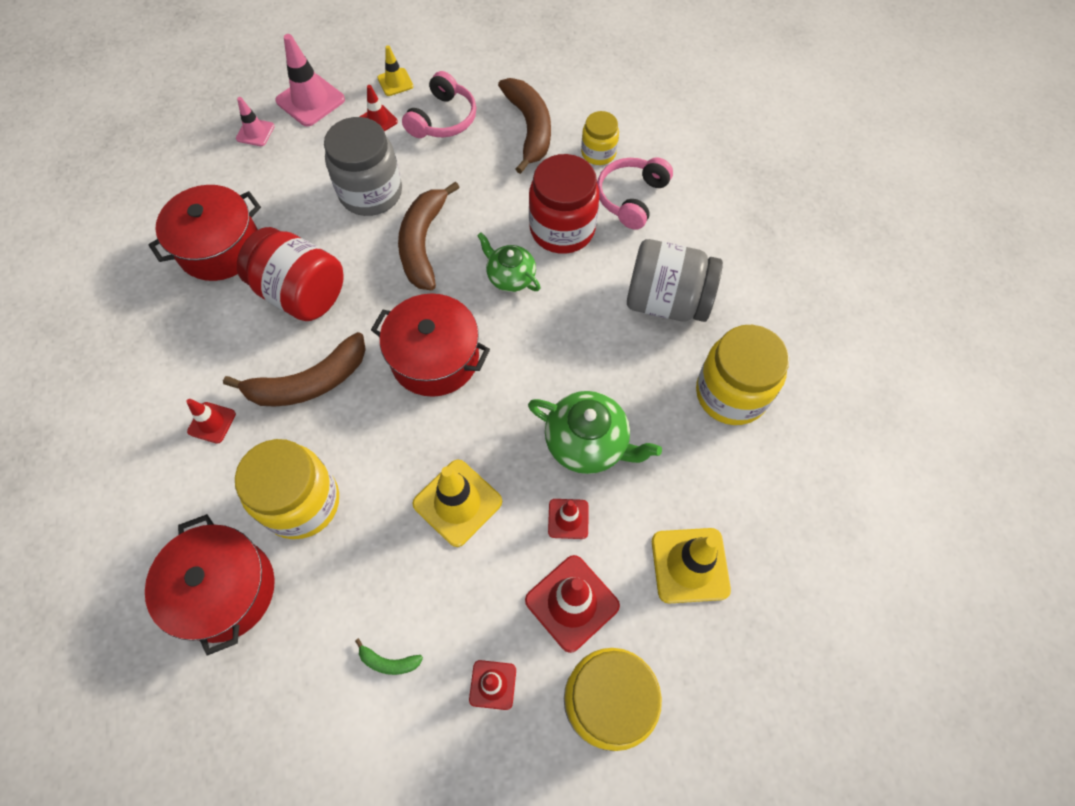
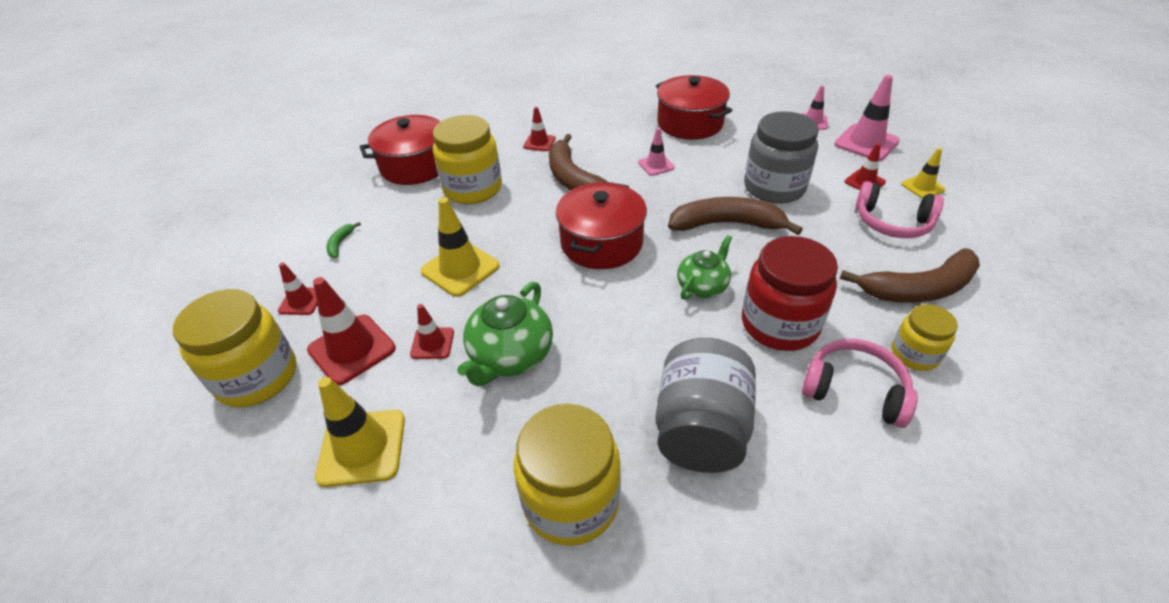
camera: 90 degrees right, 20 degrees down
(301, 293) = (656, 165): red jar -> pink traffic cone

